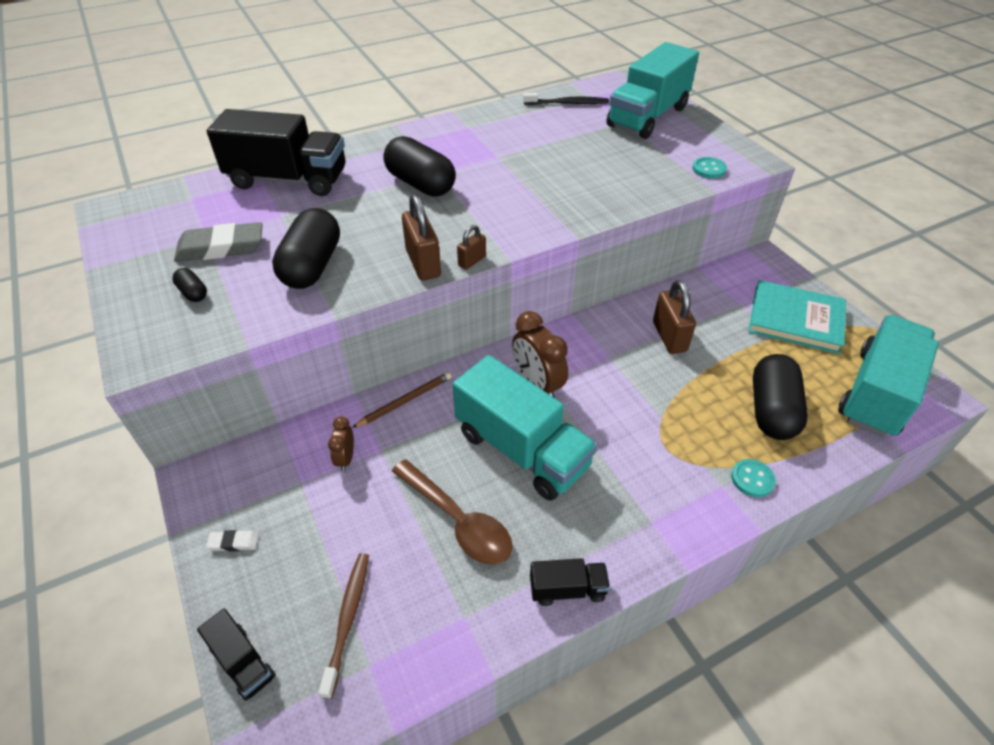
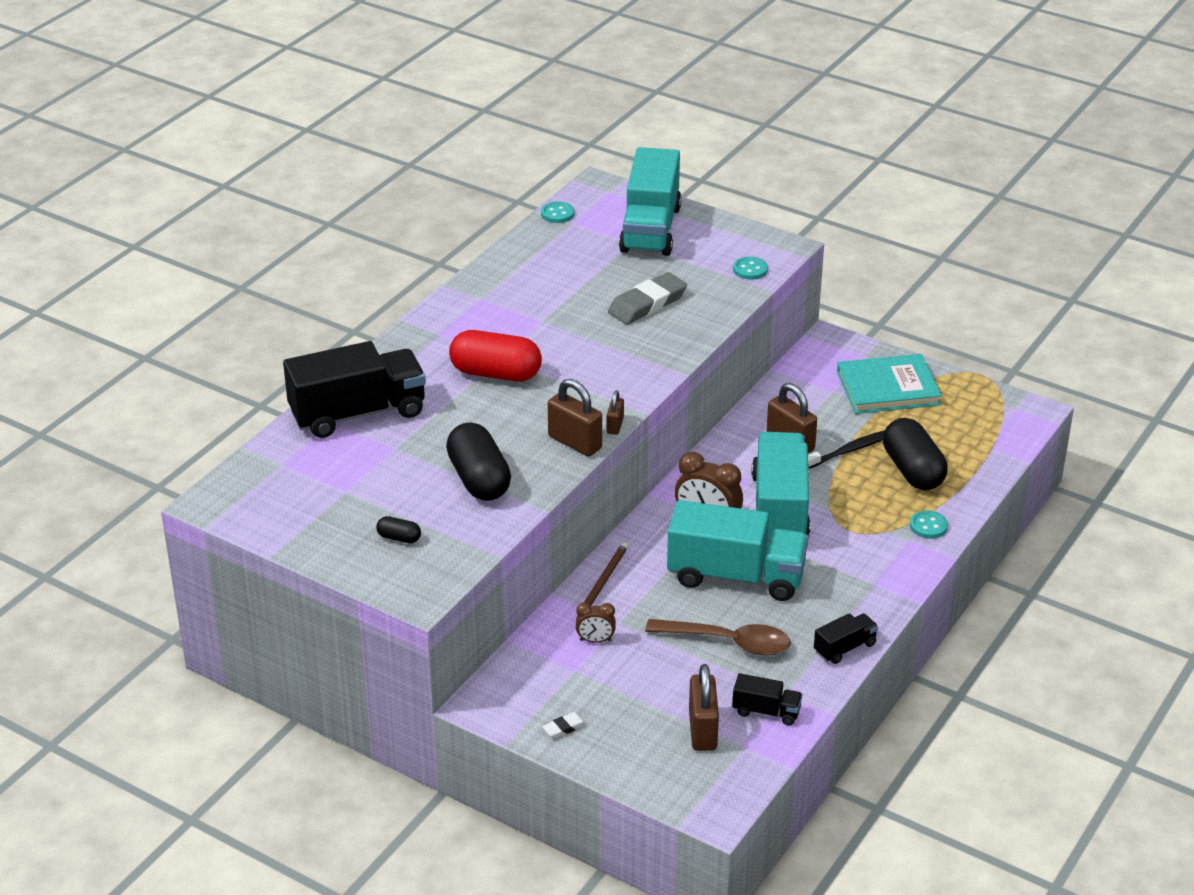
camera: 30 degrees left, 10 degrees down
(221, 248) = (374, 495): grey eraser -> grey eraser (647, 304)
(243, 662) = (651, 783): black truck -> black truck (766, 711)
(346, 458) = (595, 640): brown clock -> brown clock turned 60 degrees counterclockwise
(348, 619) = (702, 730): brown toothbrush -> brown padlock
(420, 184) = (496, 373): black capsule -> red capsule
(568, 103) = (557, 238): black toothbrush -> black toothbrush (850, 450)
(584, 88) = (557, 214): none -> turquoise button
(876, 393) = (985, 426): turquoise truck -> turquoise truck (779, 508)

